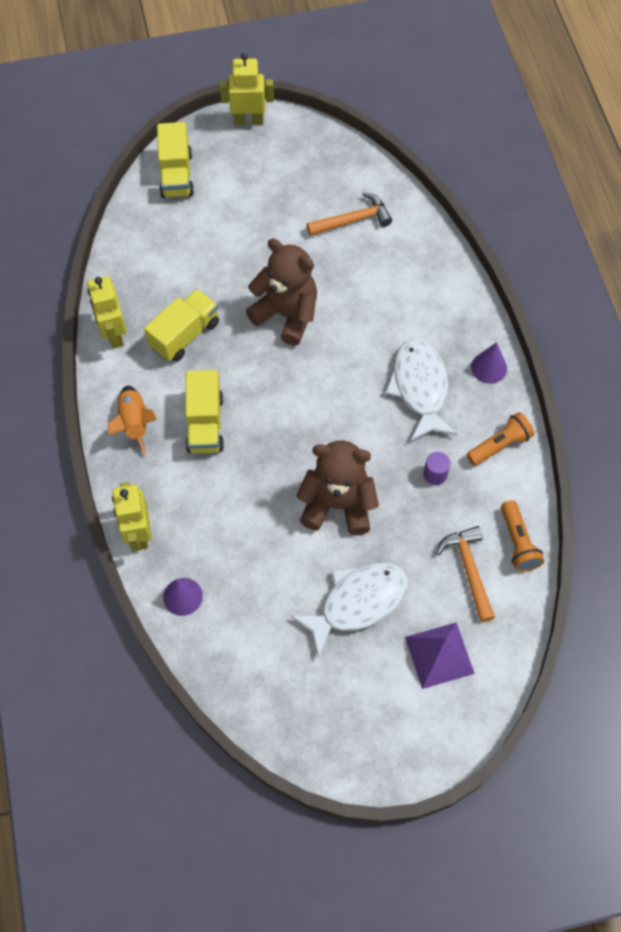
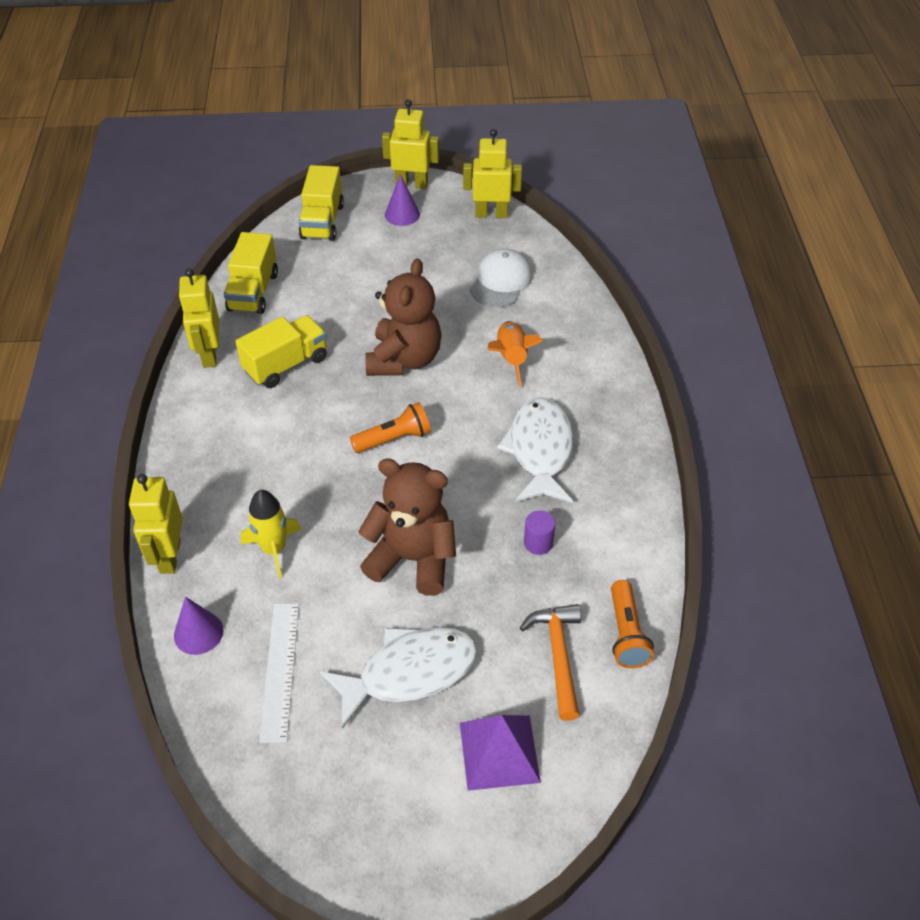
camera: 10 degrees right, 15 degrees down
(134, 423) = (202, 442): orange rocket -> orange rocket (511, 359)
(205, 423) = (282, 453): yellow truck -> yellow truck (253, 292)
(223, 514) = (274, 549): none -> yellow rocket
(256, 617) = (280, 670): none -> white ruler
(286, 314) = (404, 359): brown teddy bear -> brown teddy bear turned 60 degrees clockwise
(329, 145) = (491, 214): none -> yellow robot
(353, 220) = (501, 282): orange hammer -> white cap
(489, 367) = (625, 440): purple cone -> purple cone (402, 214)
(499, 445) = (623, 522): orange flashlight -> orange flashlight (394, 439)

